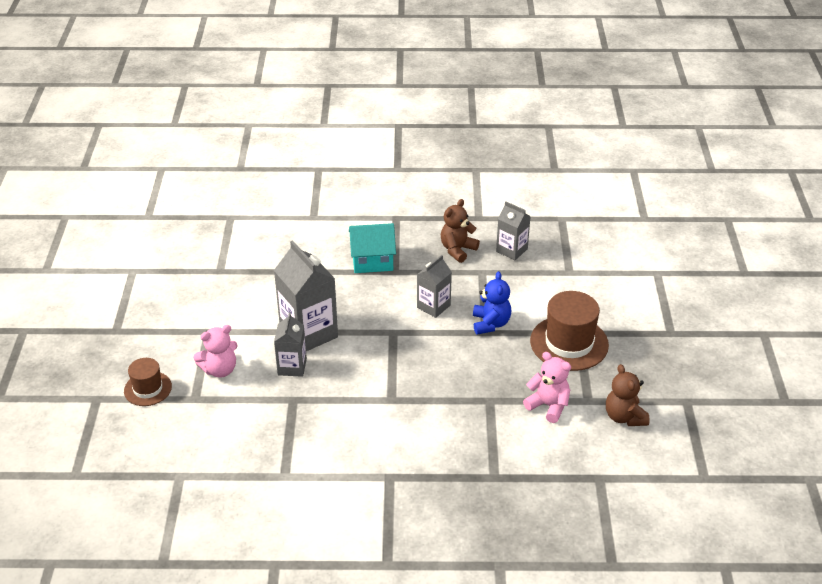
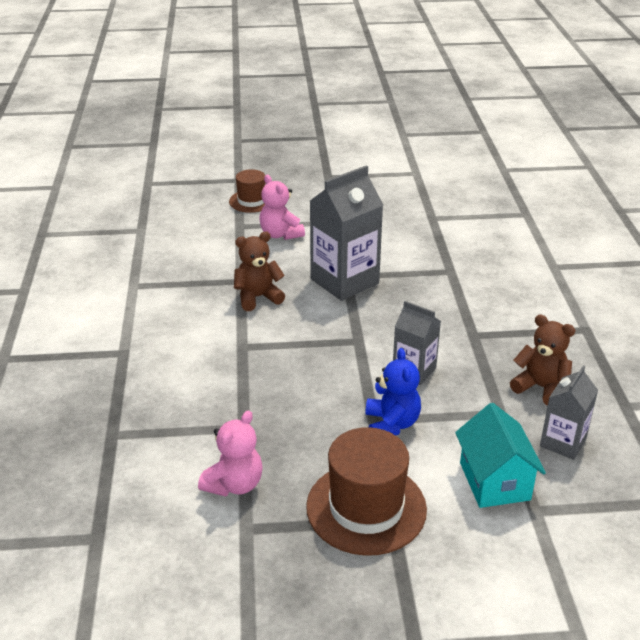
camera: 85 degrees right, 5 degrees down
(292, 367) = (289, 275): grey carton -> none
(372, 261) = (486, 316): turquoise house -> turquoise house (494, 481)
(490, 323) = (391, 424): blue teddy bear -> blue teddy bear turned 90 degrees counterclockwise
(624, 417) = (212, 571): brown teddy bear -> brown teddy bear (258, 297)

